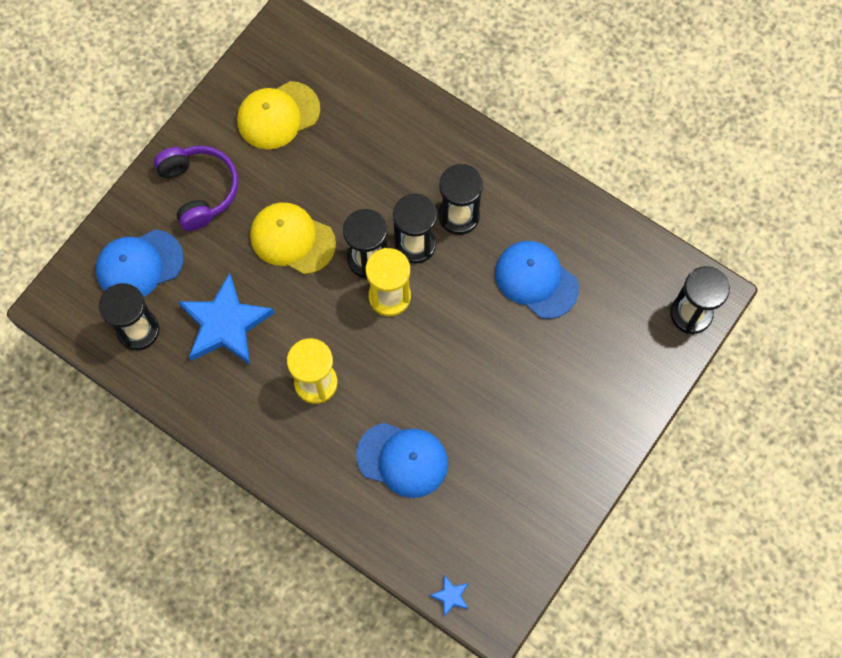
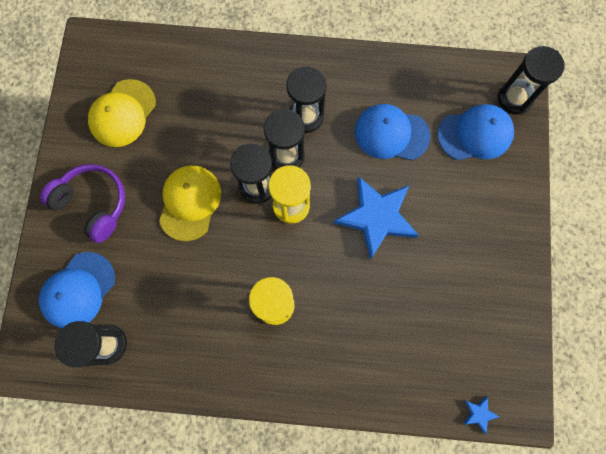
camera: 30 degrees left, 5 degrees up
(225, 324) = (176, 299): blue star -> blue star (376, 217)
(292, 239) = (190, 202): yellow cap -> yellow cap turned 105 degrees clockwise
(402, 459) = (377, 327): blue cap -> blue cap (475, 134)

